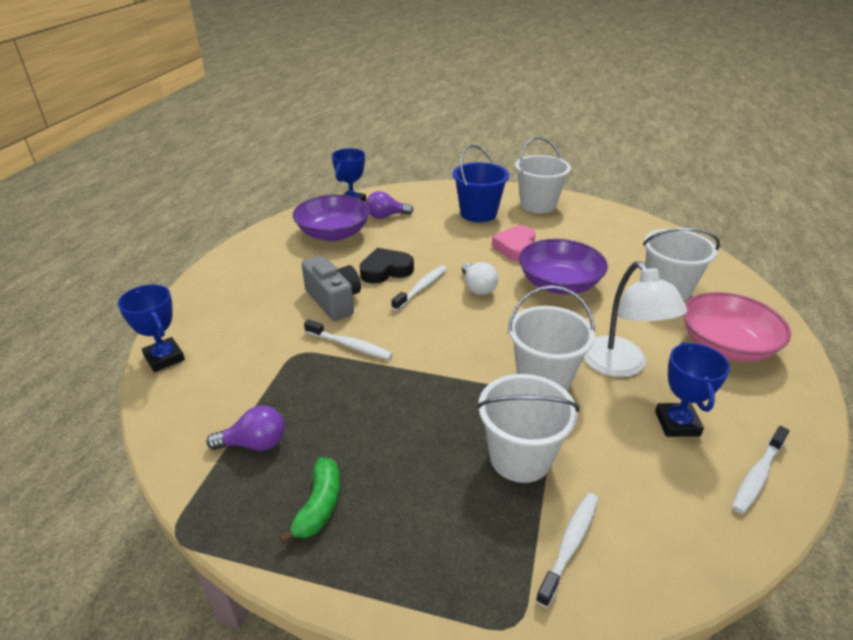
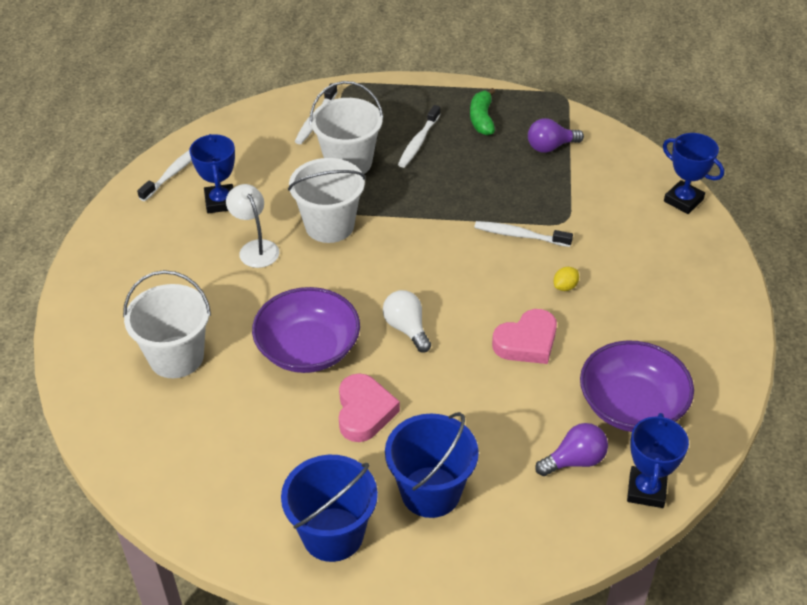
camera: 170 degrees right, 10 degrees up
(334, 301) = (565, 286): grey camera -> yellow lemon
(385, 270) = (527, 342): black heart -> pink heart
(421, 288) = (473, 319): white toothbrush -> white toothbrush (418, 142)
(538, 205) = (333, 534): white bucket -> blue bucket
(621, 366) = (255, 248): white lamp -> white lamp, size x0.66
(726, 346) = (142, 285): pink bowl -> none

